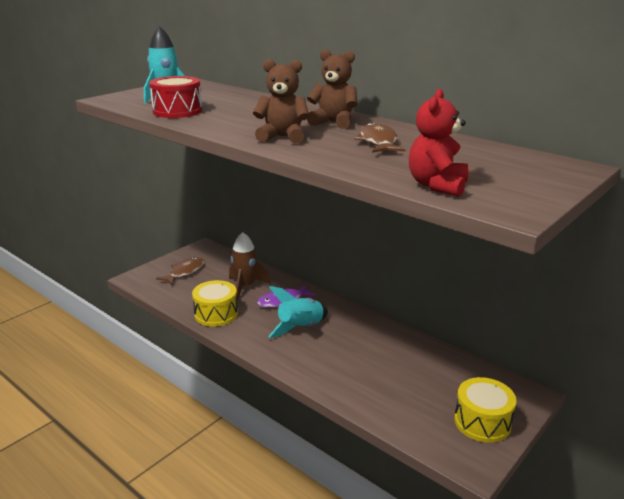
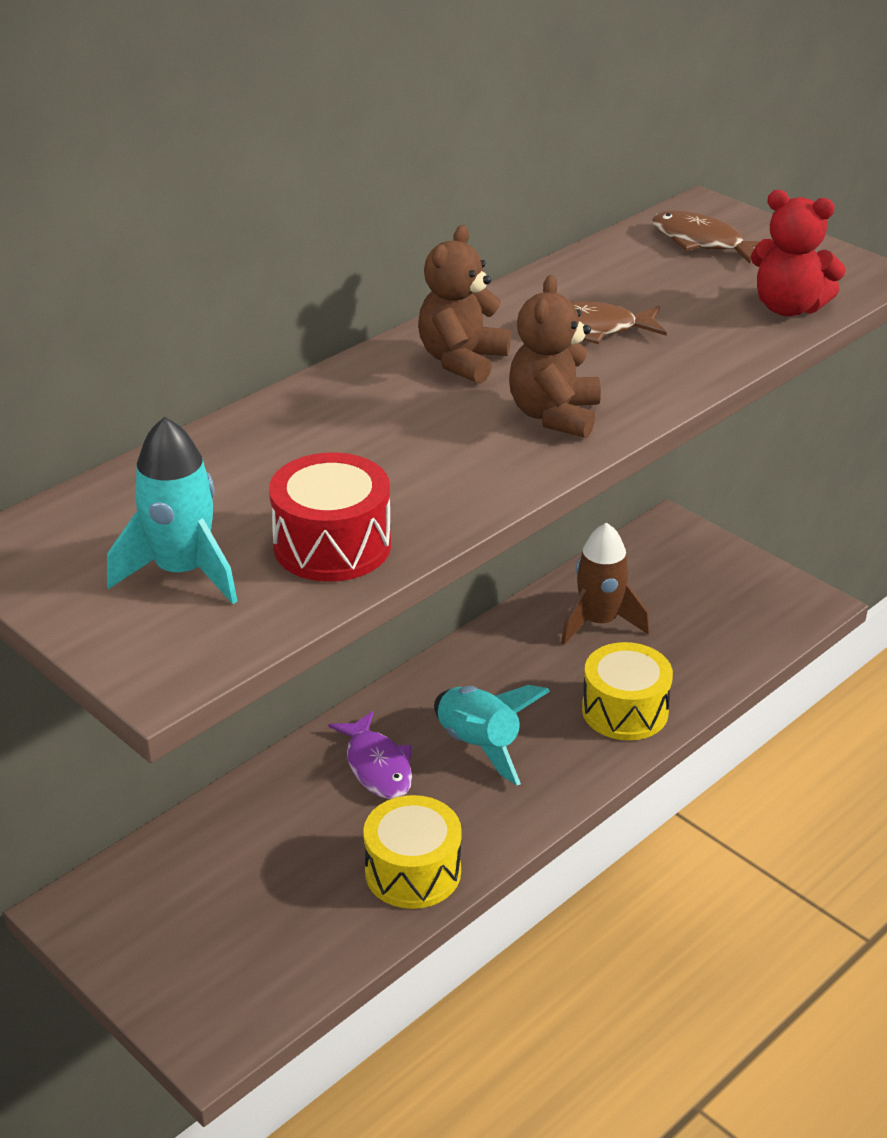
camera: 85 degrees left, 10 degrees up
(184, 272) = (205, 940): brown fish -> brown fish (702, 242)
(245, 286) = (303, 824): brown rocket -> brown rocket (599, 622)
(482, 422) = (730, 580): yellow drum -> yellow drum (625, 710)

